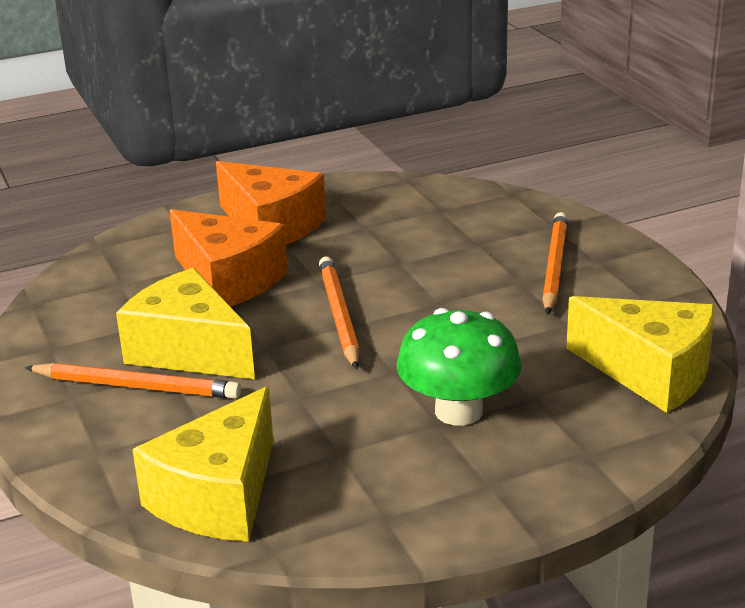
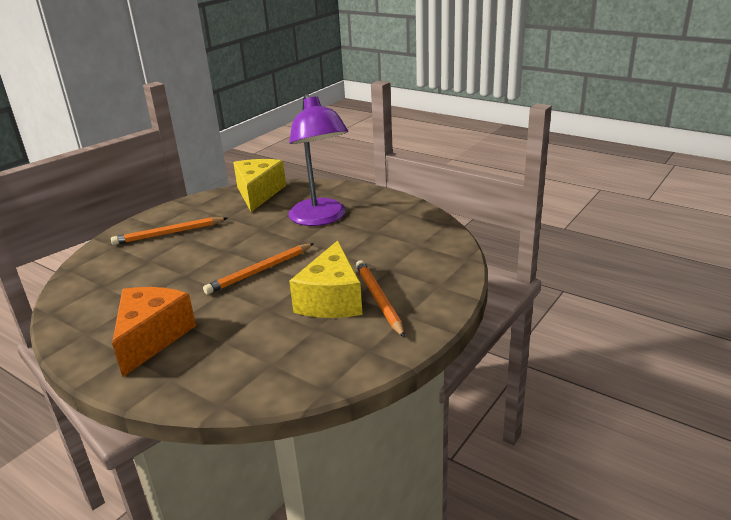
camera: 120 degrees left, 0 degrees up
(218, 497) = (432, 244): yellow cheese -> none
(228, 280) = (241, 322): orange cheese -> none
(458, 411) = (321, 218): green mushroom -> purple lamp

